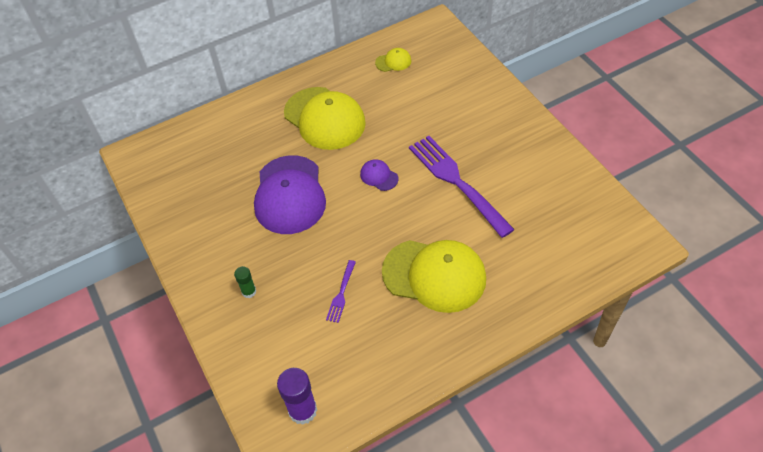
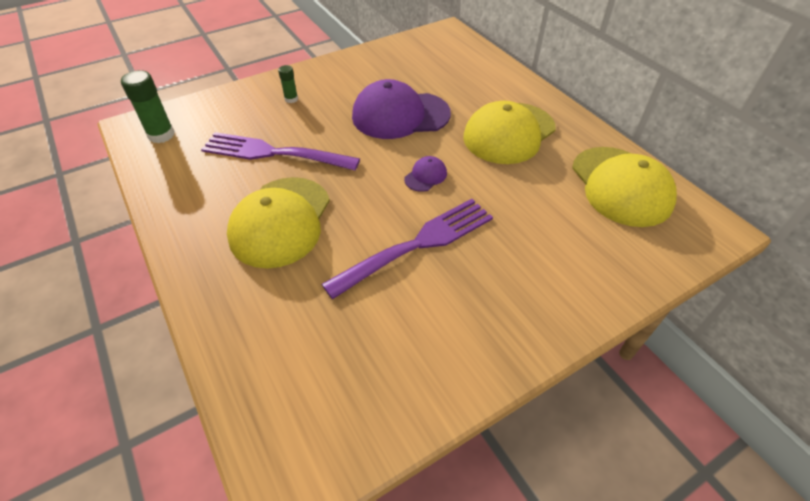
camera: 85 degrees right, 5 degrees down
(303, 410) = (161, 135): purple glue stick -> green glue stick
(341, 293) = (275, 153): purple fork -> purple fork, size x2.24
(393, 62) = (621, 186): yellow cap -> yellow cap, size x2.33

